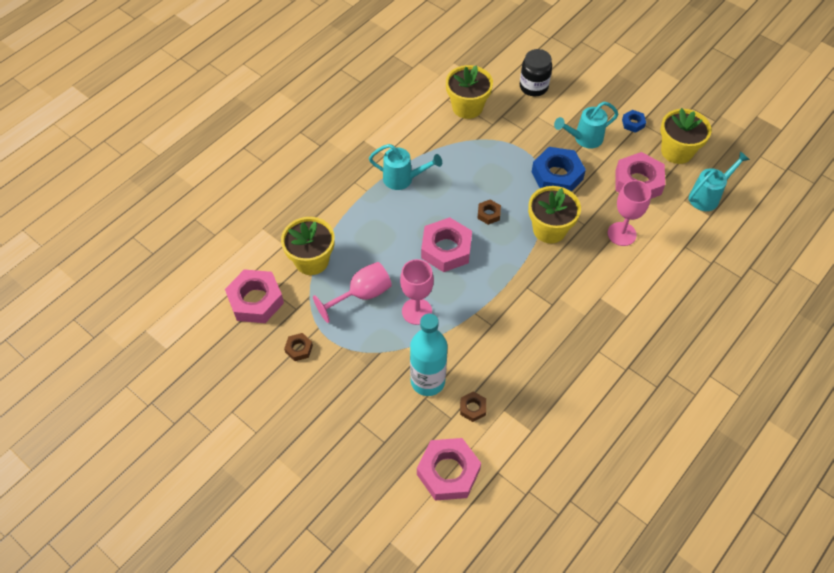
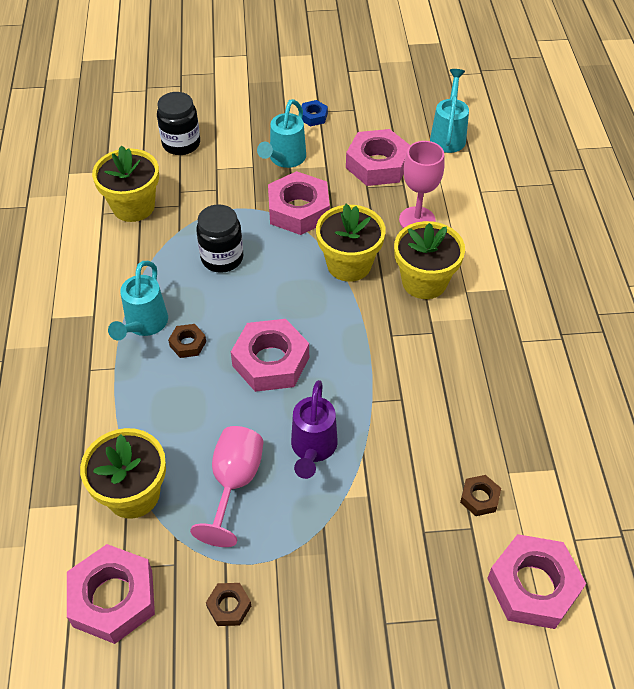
camera: 45 degrees left, 5 degrees down
(403, 179) = (144, 325): turquoise watering can -> turquoise watering can turned 135 degrees clockwise
(416, 311) = (312, 449): pink goblet -> purple watering can
(427, 381) = (406, 512): turquoise bottle -> none
(483, 172) = (222, 258): none -> black jar
(488, 214) = (274, 294): brown nut -> brown nut (188, 344)
(557, 176) = (298, 210): blue nut -> pink nut
(677, 151) = (379, 115): yellow flower pot -> yellow flower pot (424, 282)

